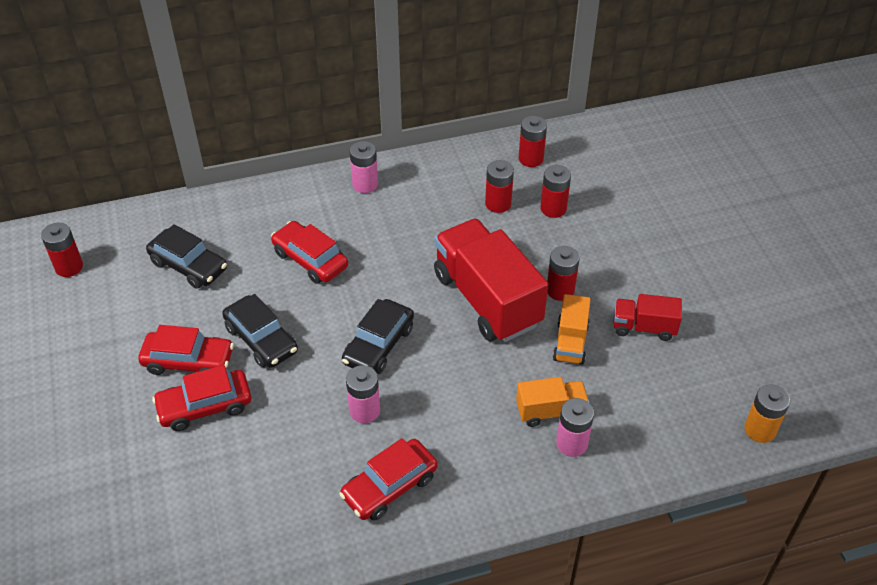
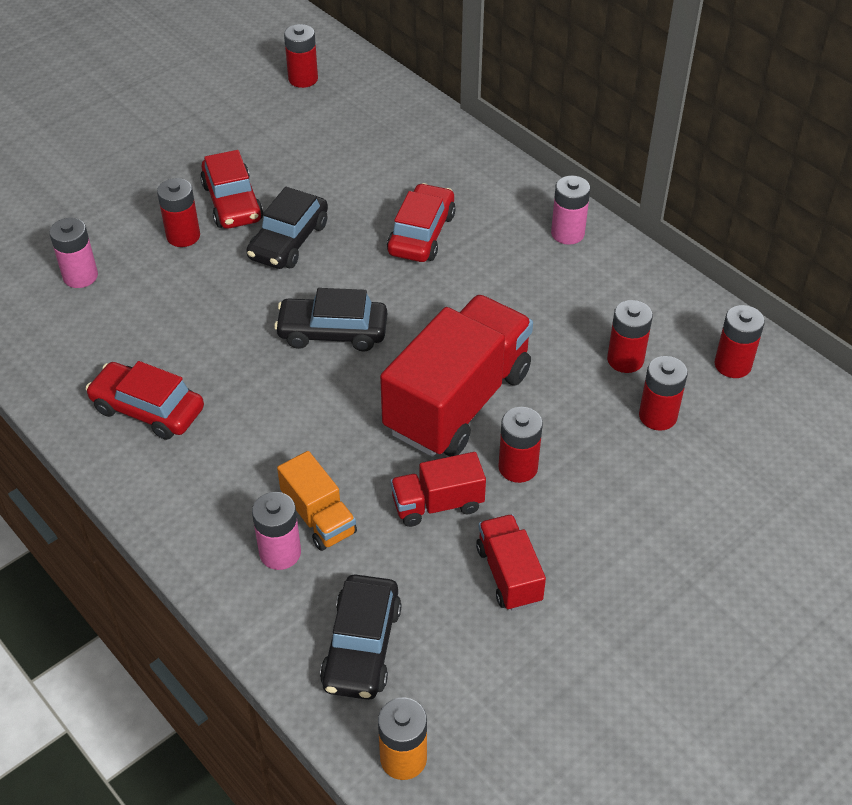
camera: 65 degrees right, 0 degrees up
(189, 266) = (355, 152): black car -> black car (362, 646)
(205, 406) = (183, 236): red car -> red battery
(364, 410) = (237, 354): pink battery -> pink battery (80, 276)
(570, 342) = (437, 504): orange truck -> red truck

